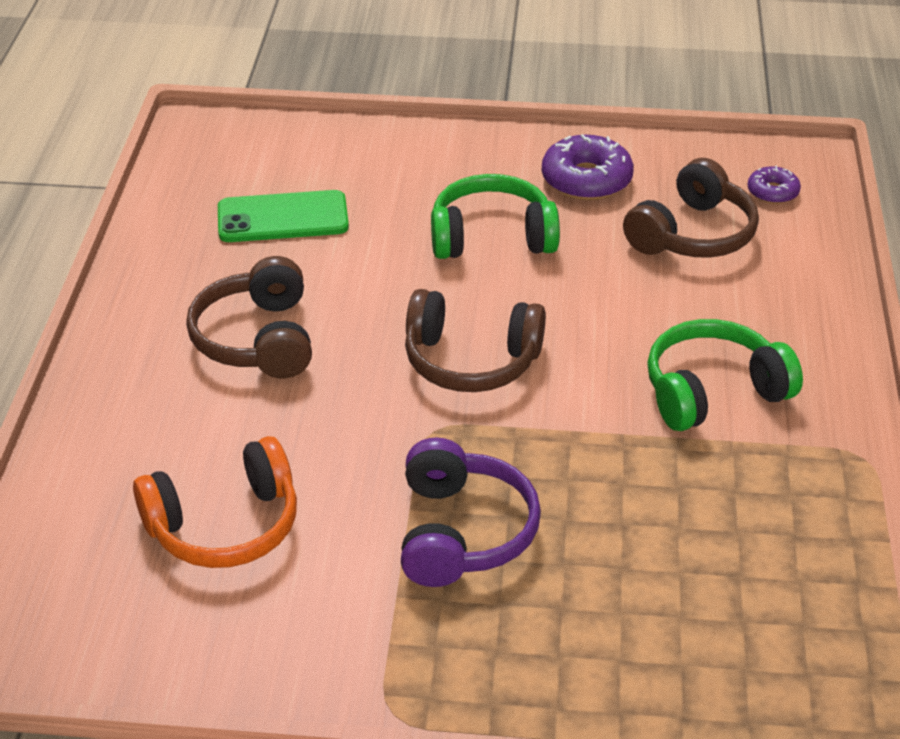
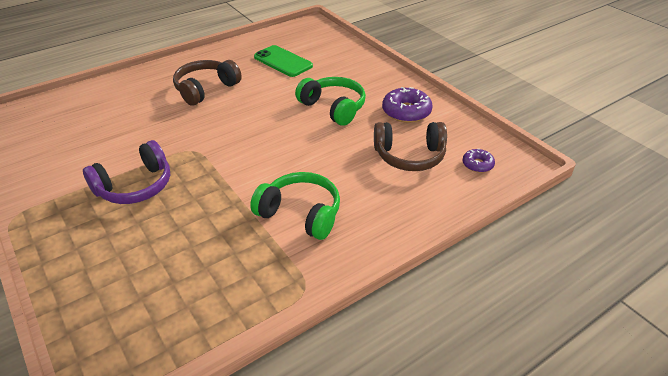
camera: 50 degrees right, 0 degrees up
(225, 525) = (93, 131): orange headphones -> none
(471, 361) = (246, 139): brown headphones -> none

